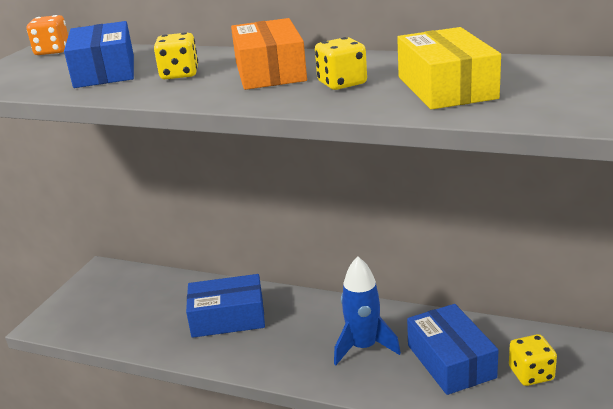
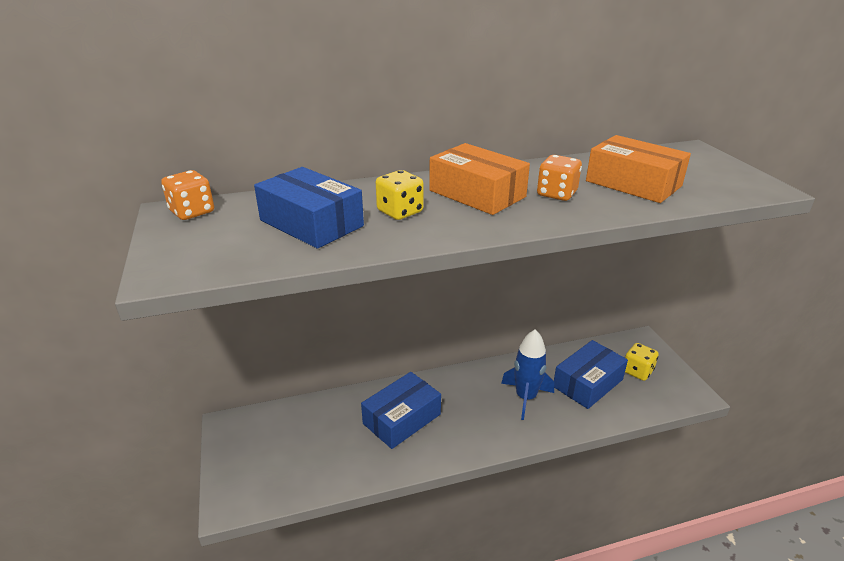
camera: 40 degrees left, 5 degrees up
(342, 83) = (556, 194): yellow dice -> orange dice
(446, 87) = (633, 183): yellow box -> orange box
(451, 361) = (587, 383): blue box -> blue box turned 75 degrees counterclockwise

